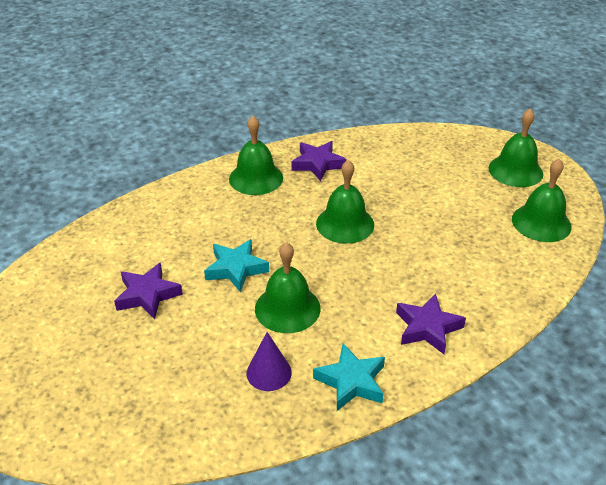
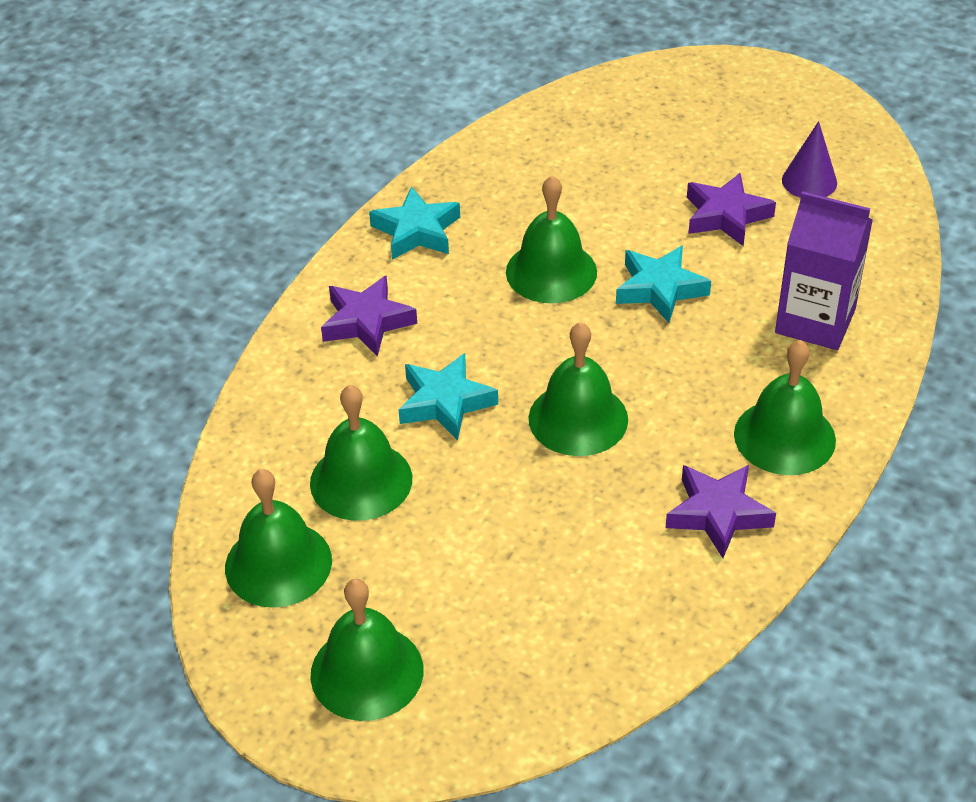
camera: 150 degrees right, 5 degrees up
(178, 217) = (815, 321): none -> purple carton
(269, 372) = (510, 203): purple cone -> purple cone (809, 181)
(409, 260) = (445, 402): none -> turquoise star
(480, 241) = (361, 480): none -> green bell

